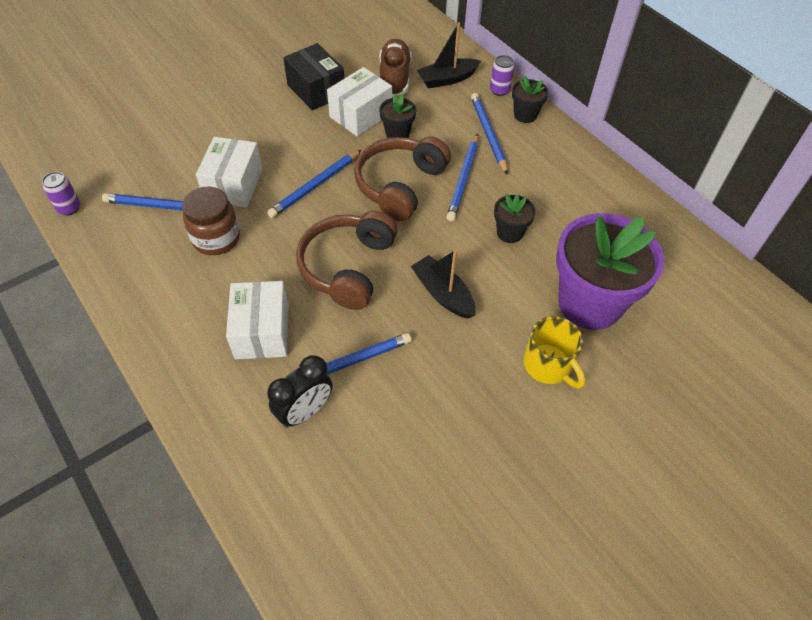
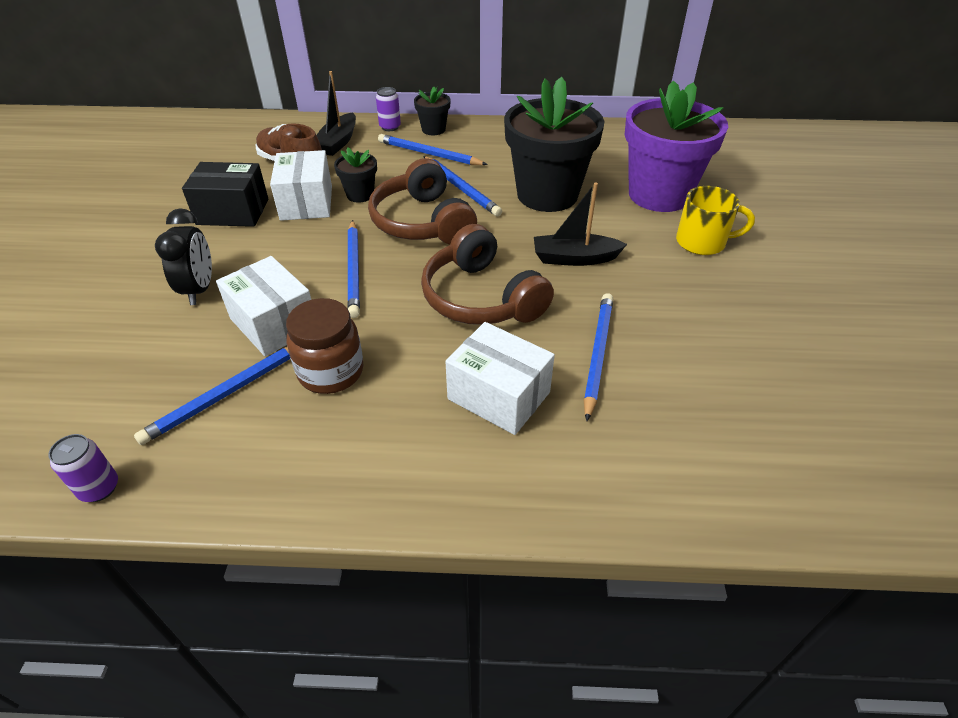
camera: 50 degrees left, 10 degrees down
(305, 411) = (631, 411): black clock -> black clock (199, 289)
(509, 233) = (547, 195): black flower pot -> black flower pot, size x2.23

